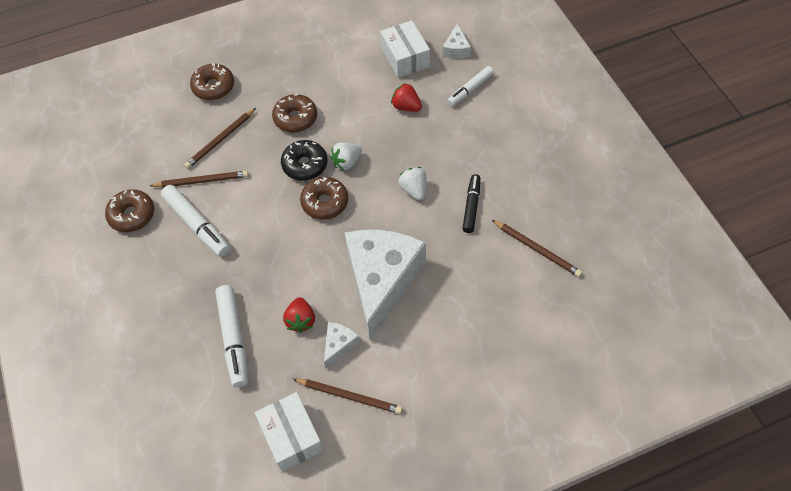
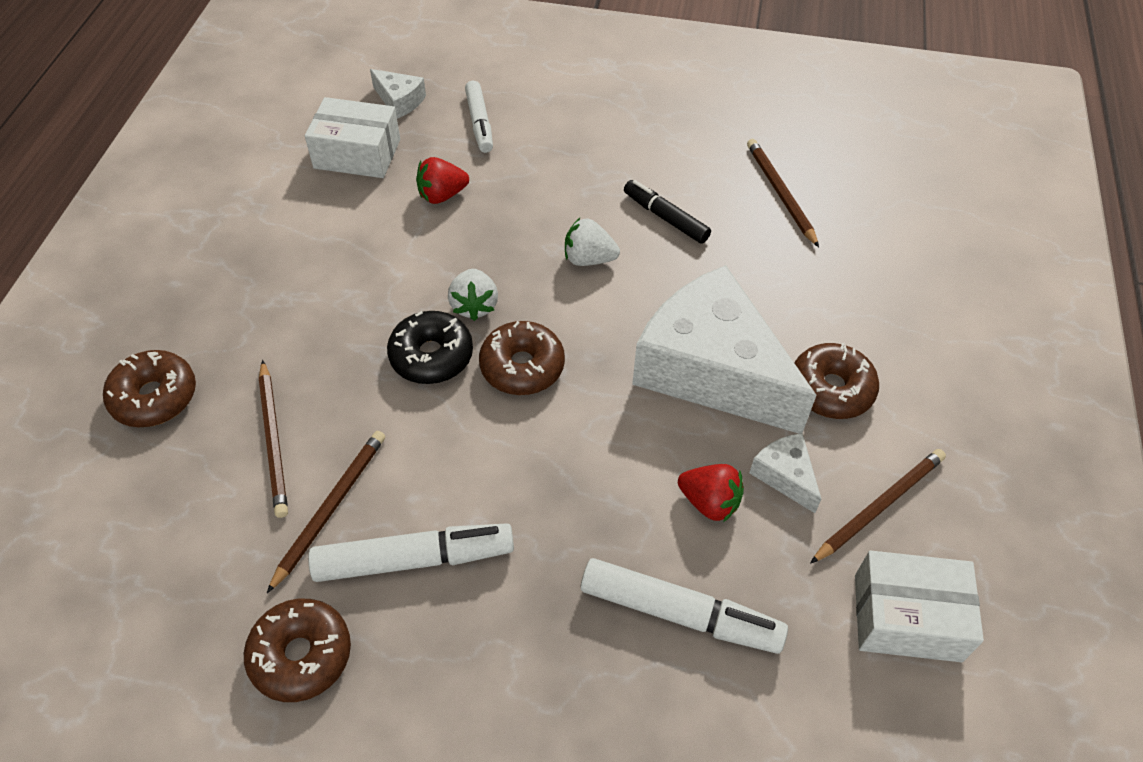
camera: 60 degrees left, 5 degrees down
(295, 118) = (333, 324): brown donut -> brown donut (831, 389)
(537, 249) = (780, 193): brown pencil -> brown pencil turned 90 degrees counterclockwise

